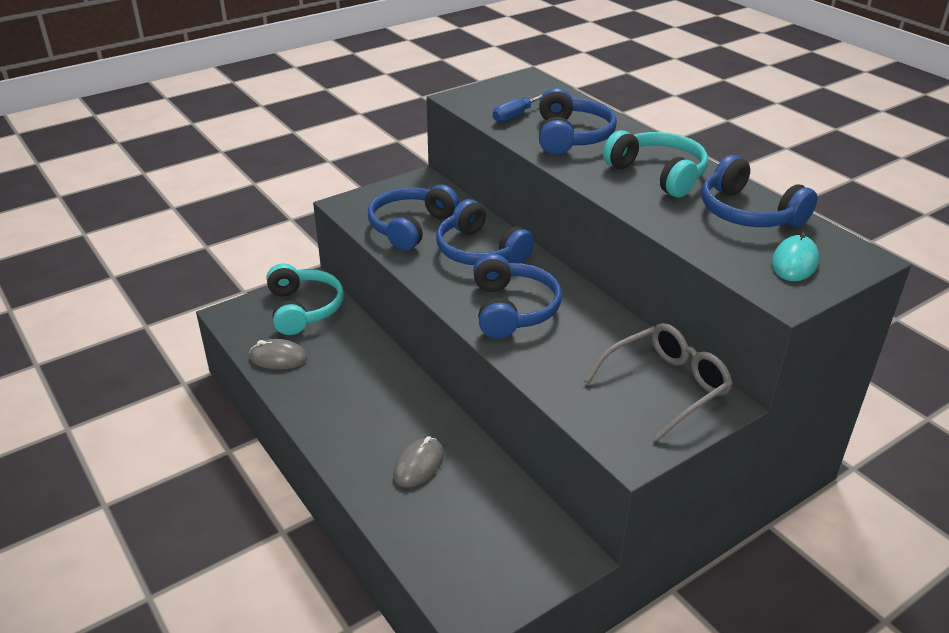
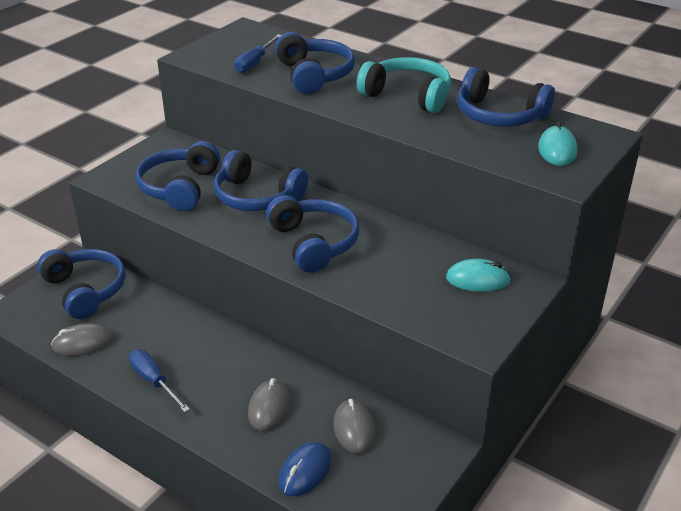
camera: 20 degrees left, 0 degrees up
(304, 309) = (85, 290): turquoise headphones -> blue headphones
(324, 410) = (154, 381): none -> blue screwdriver
(423, 538) = (305, 471): none -> blue mouse
(492, 510) = (354, 429): none -> grey mouse
(666, 386) = (477, 279): grey glasses -> turquoise mouse

